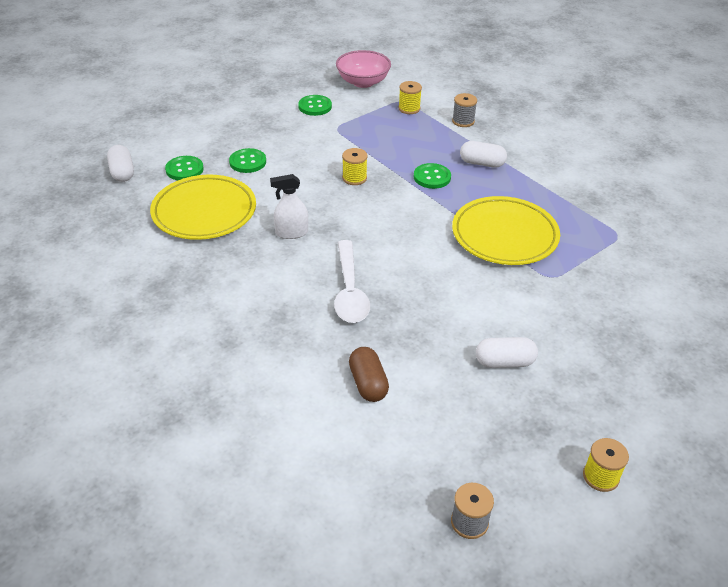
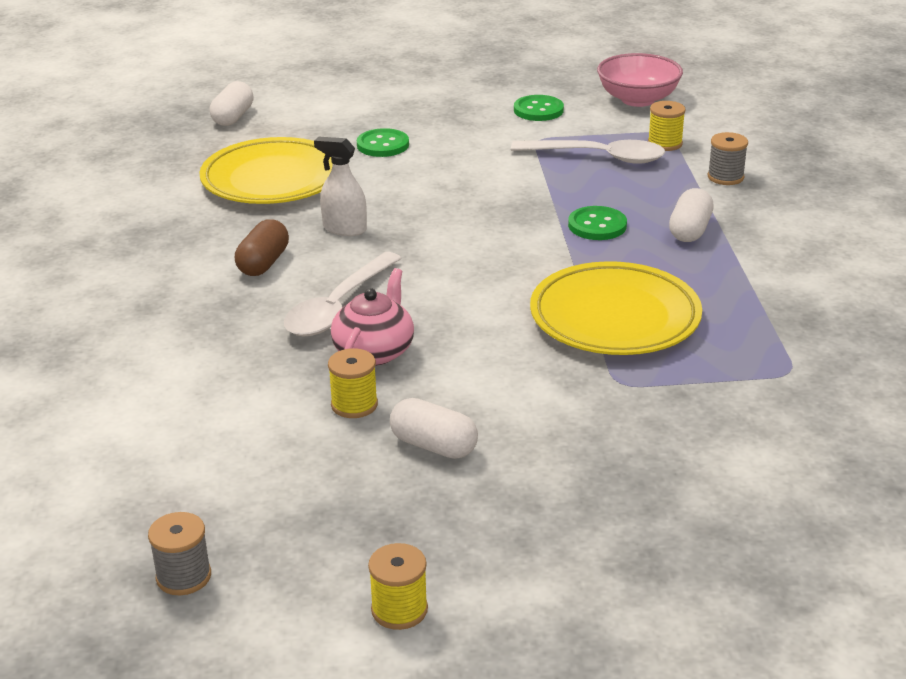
camera: 35 degrees right, 10 degrees down
(184, 169) = (302, 133): green button -> none
(354, 178) = (492, 197): yellow spool -> yellow spool (354, 405)
(368, 383) = (243, 401): brown capsule -> brown capsule (263, 263)
(383, 129) = (598, 157): none -> white spoon
(404, 313) = (374, 351): none -> pink teapot
(482, 163) = (690, 230): white capsule -> white capsule turned 60 degrees clockwise

